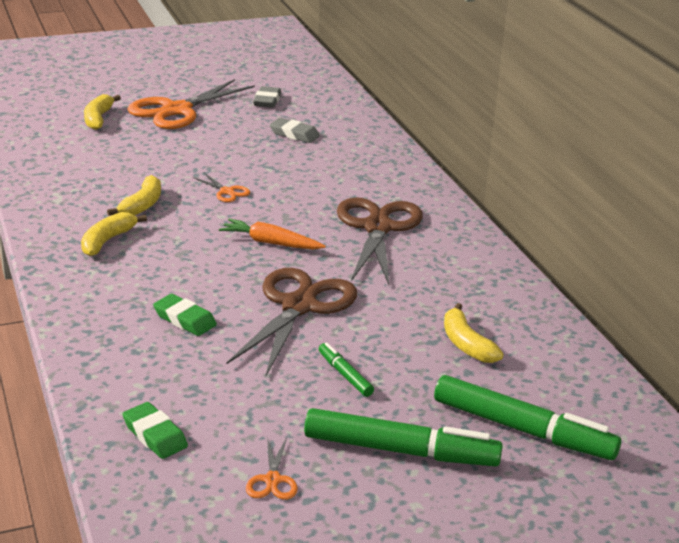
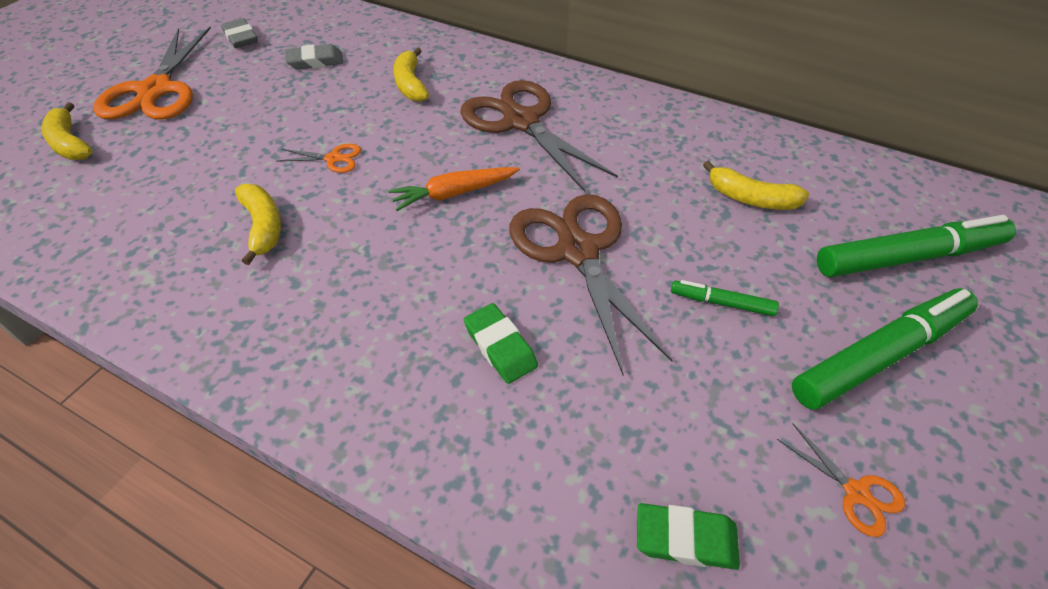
camera: 40 degrees left, 20 degrees up
(107, 241) = (281, 299): yellow banana -> yellow banana (410, 84)
(185, 319) = (500, 346): green eraser -> green eraser turned 60 degrees clockwise

